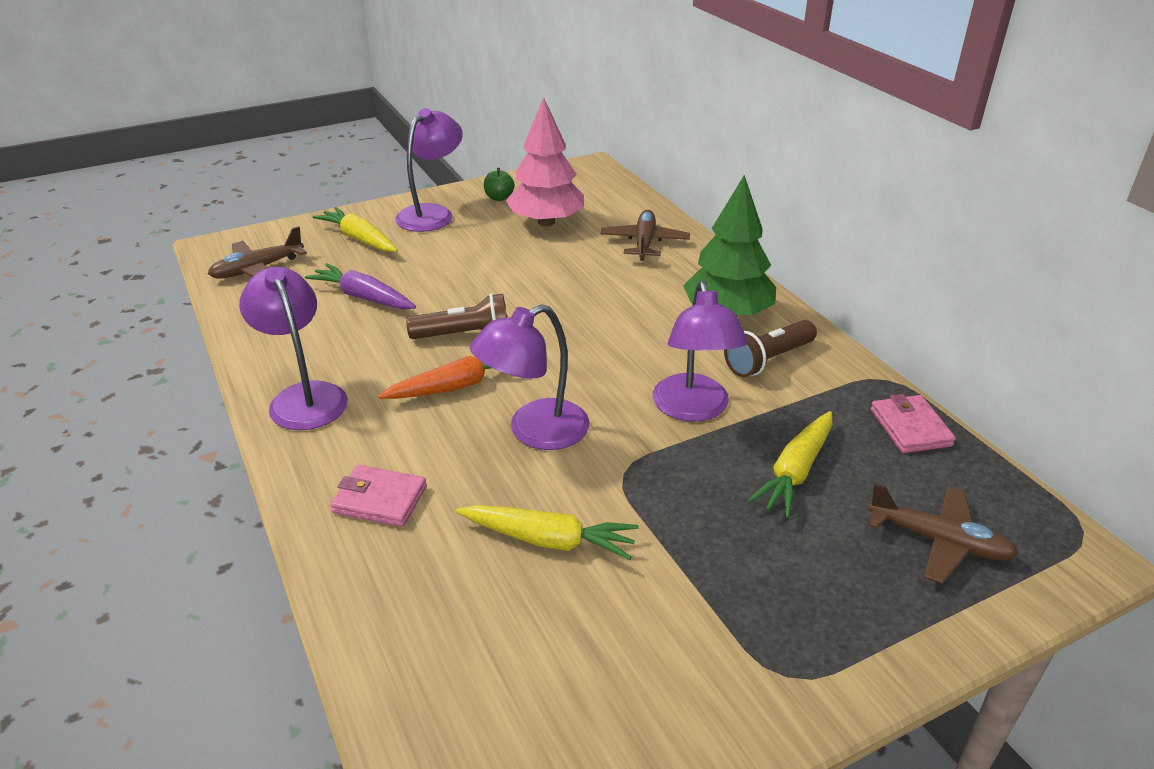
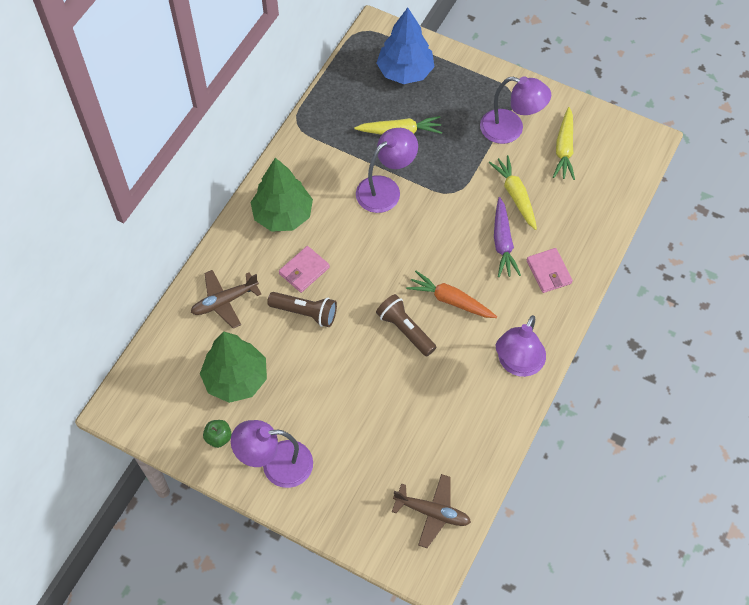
camera: 125 degrees left, 25 degrees up
(359, 239) = (347, 483): yellow carrot -> yellow carrot (564, 149)
(363, 297) = (411, 416): purple carrot -> purple carrot (502, 243)
(534, 431) = (456, 243): purple lamp -> purple lamp (510, 129)
(546, 222) = (236, 379): pink tree -> green tree
(768, 360) = (317, 177): brown flashlight -> brown flashlight (305, 312)
(910, 428) = (332, 102): pink wallet -> pink wallet (304, 270)
(939, 542) = (405, 72): brown plane -> blue tree

